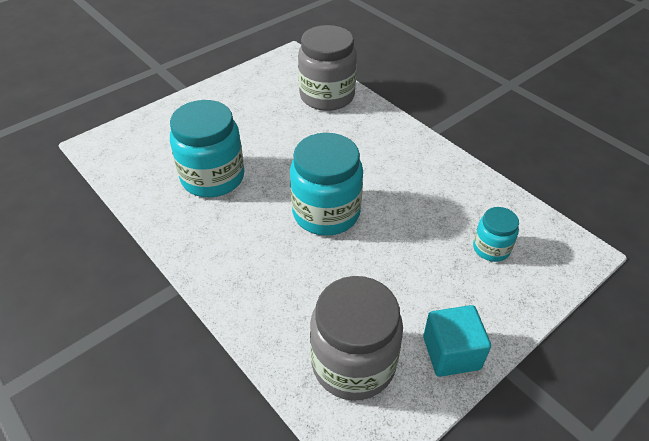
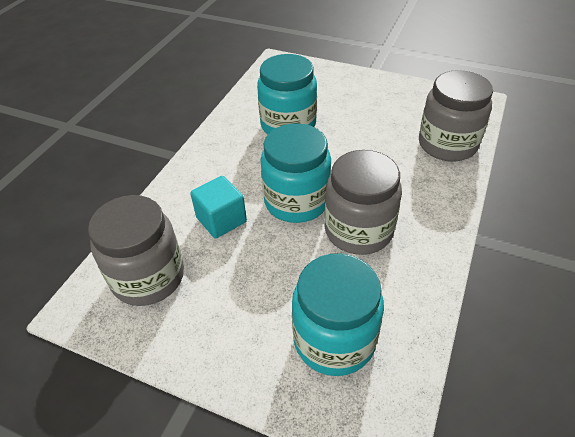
camera: 65 degrees right, 0 degrees up
(387, 187) = (358, 230): none -> grey jar
(451, 353) = (186, 343): turquoise cube -> turquoise cube (221, 220)
(491, 248) = (334, 340): turquoise jar -> turquoise jar, size x1.91

